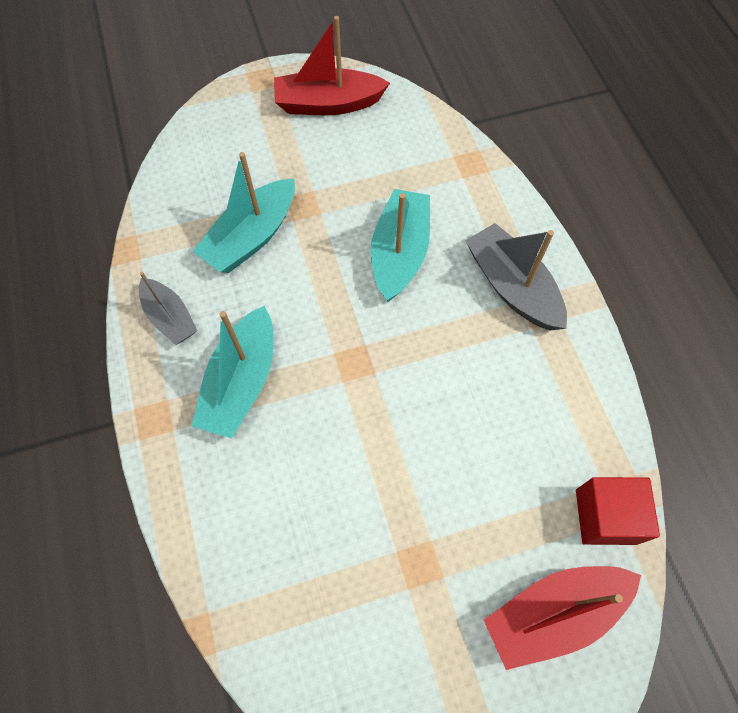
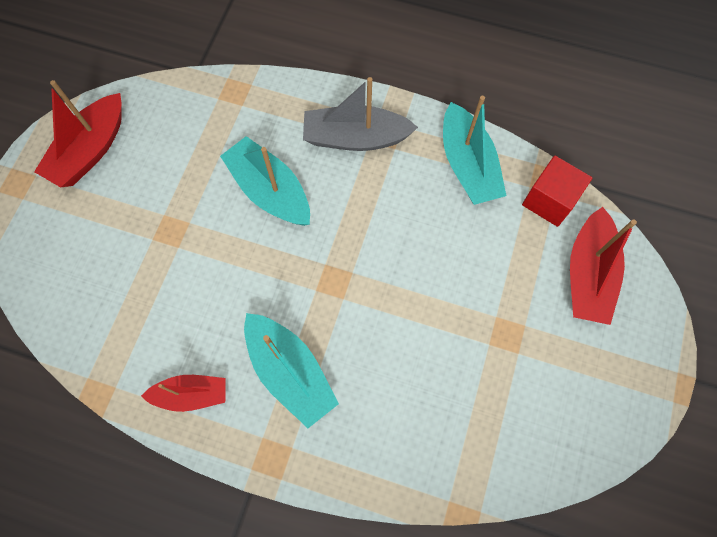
camera: 55 degrees left, 5 degrees up
(170, 317) = (191, 394): grey boat -> red boat
(251, 237) = (168, 287): turquoise boat -> turquoise boat (467, 165)

